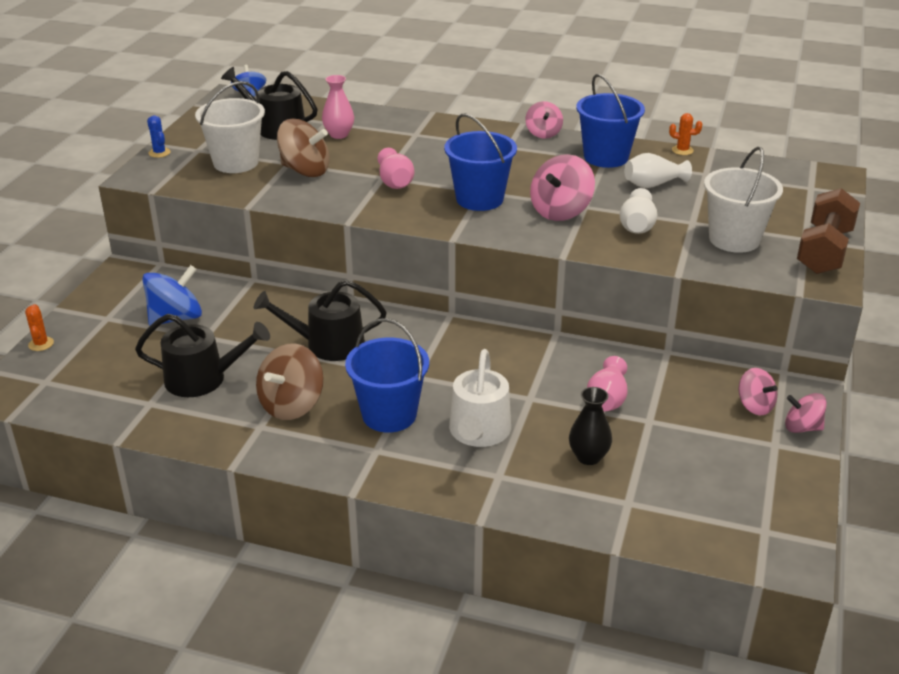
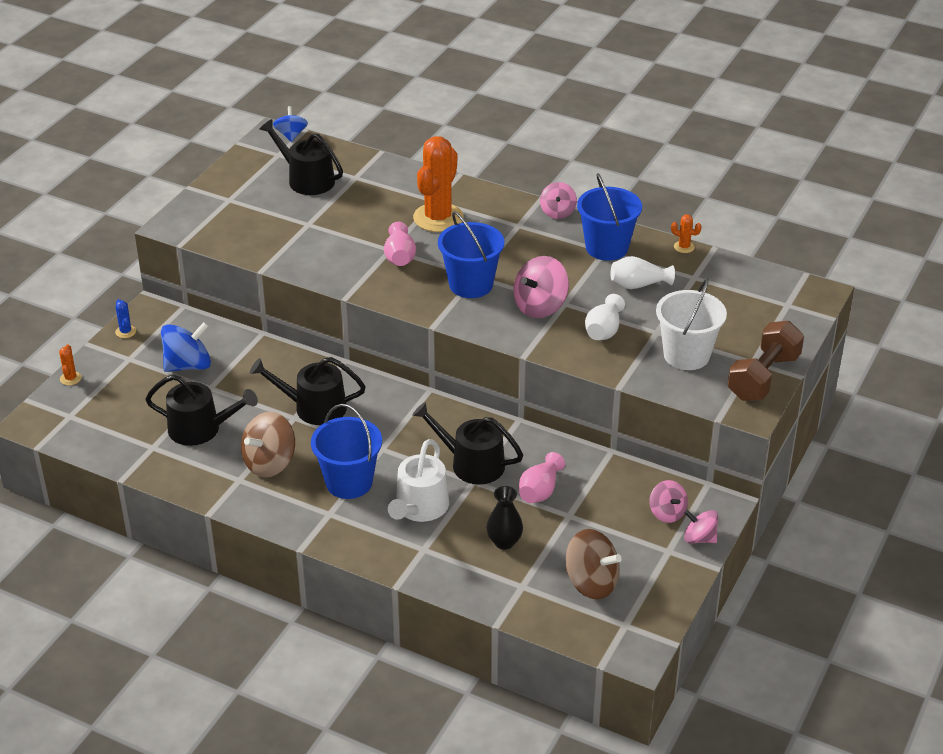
camera: 10 degrees right, 5 degrees up
(159, 153) = (194, 199): blue cactus -> blue cactus (125, 332)
(236, 162) = (261, 218): white bucket -> none
(305, 170) = (321, 234): brown spinning top -> brown spinning top (591, 583)
(339, 134) = (363, 194): pink vase -> none
(423, 147) = (438, 218): none -> orange cactus
(521, 381) = (471, 464): none -> black watering can

